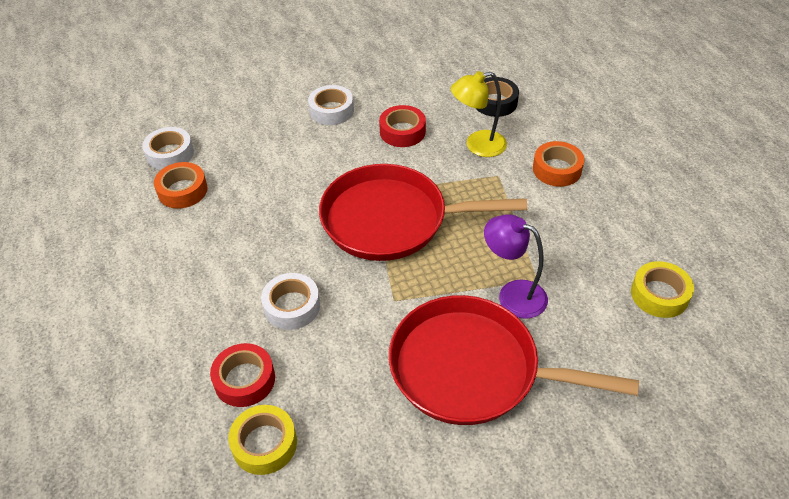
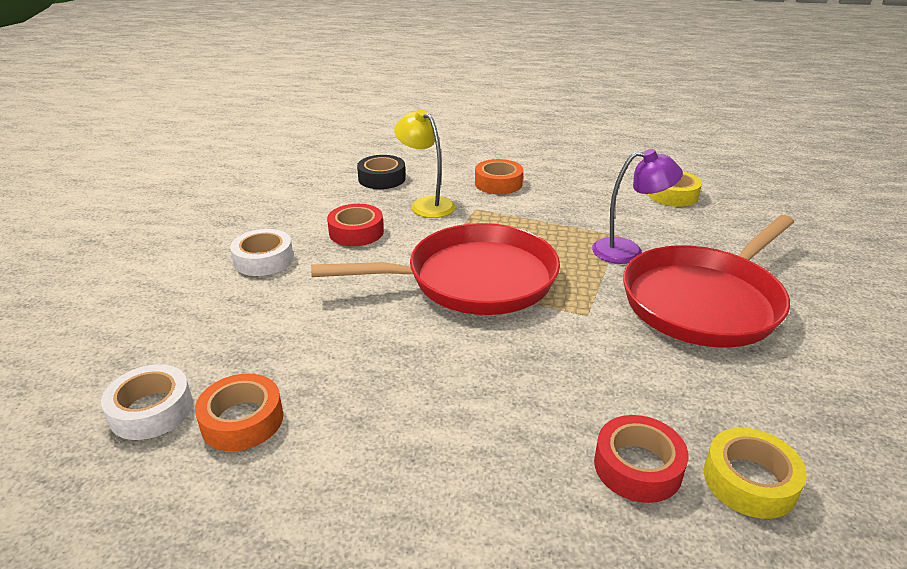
camera: 60 degrees left, 15 degrees down
(292, 306) = (543, 387): white tape -> none
(391, 220) = (473, 279): red pan -> red pan turned 135 degrees counterclockwise
(477, 146) = (426, 204): yellow lamp -> yellow lamp turned 120 degrees clockwise
(512, 295) = (628, 251): purple lamp -> purple lamp turned 150 degrees counterclockwise

